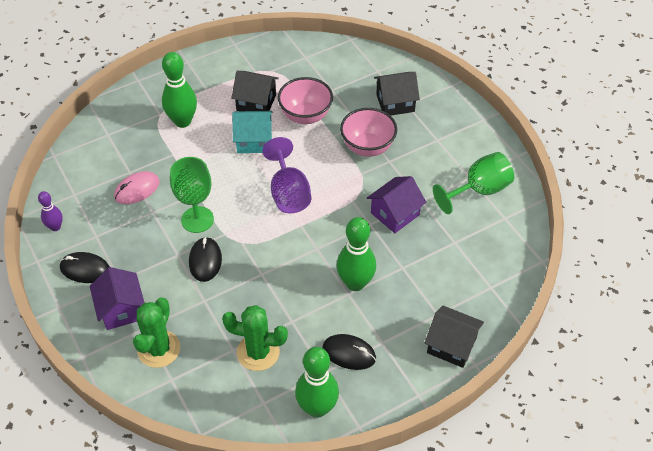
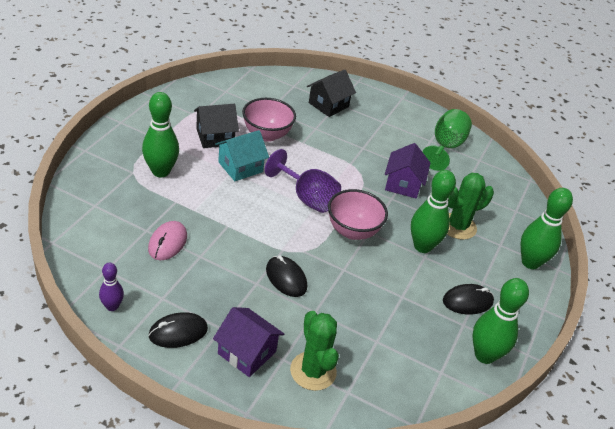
camera: 40 degrees left, 10 degrees down
(197, 219) = (248, 247): green goblet -> none
(258, 352) = (399, 333): green cactus -> green cactus (458, 226)
(367, 147) = (337, 143): pink bowl -> pink bowl (352, 231)
(451, 345) = (530, 262): black house -> green bowling pin

